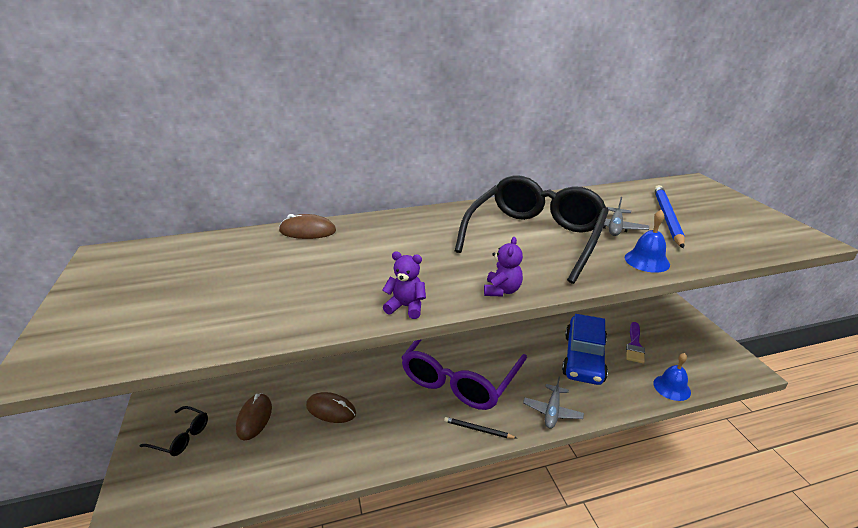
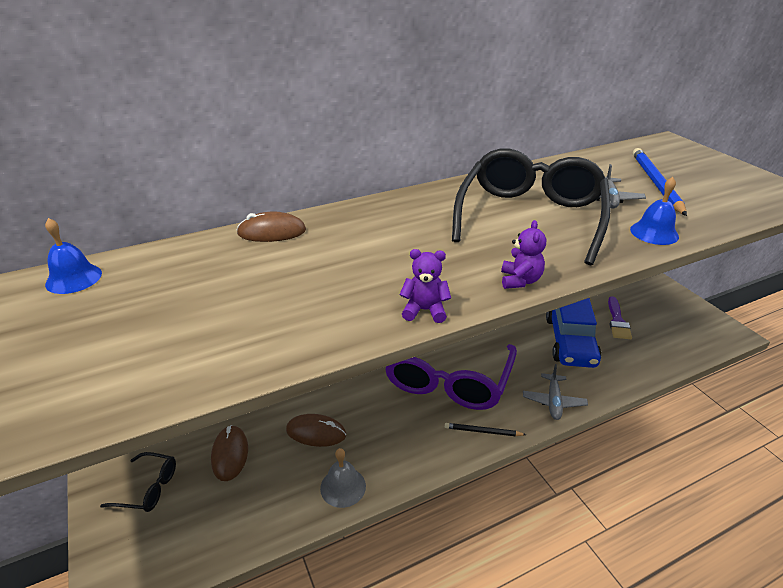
camera: 10 degrees left, 5 degrees up
(339, 460) = (343, 487): none -> grey bell
(671, 387) = (664, 361): blue bell -> blue bell (74, 278)

